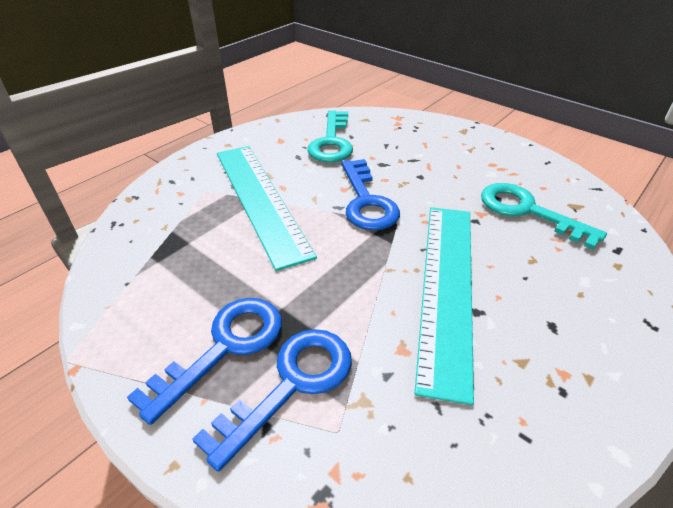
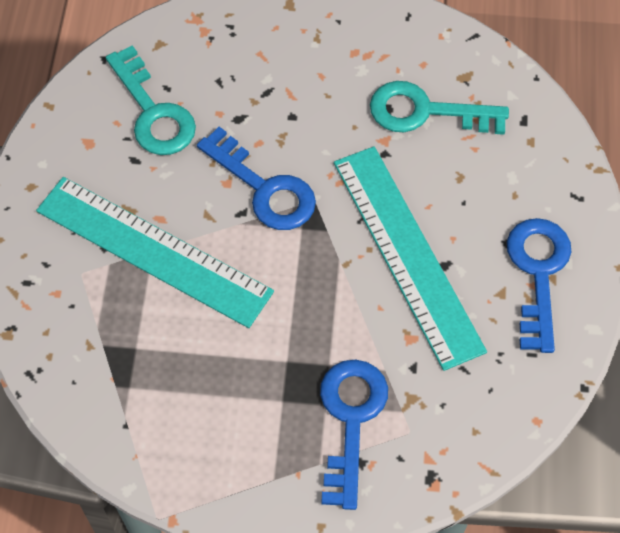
camera: 35 degrees left, 20 degrees up
(225, 347) = (273, 425): blue key -> blue key (538, 273)

